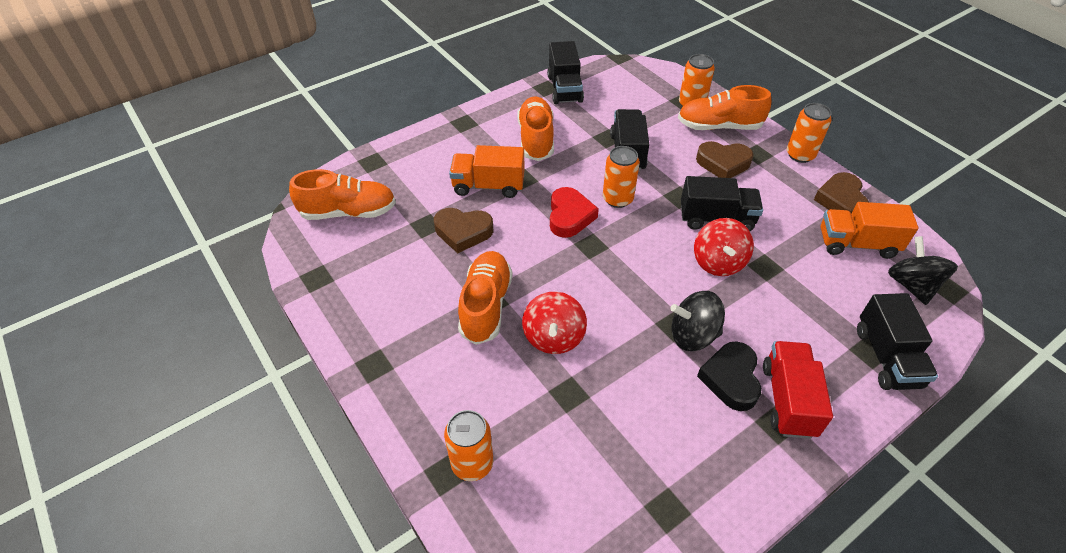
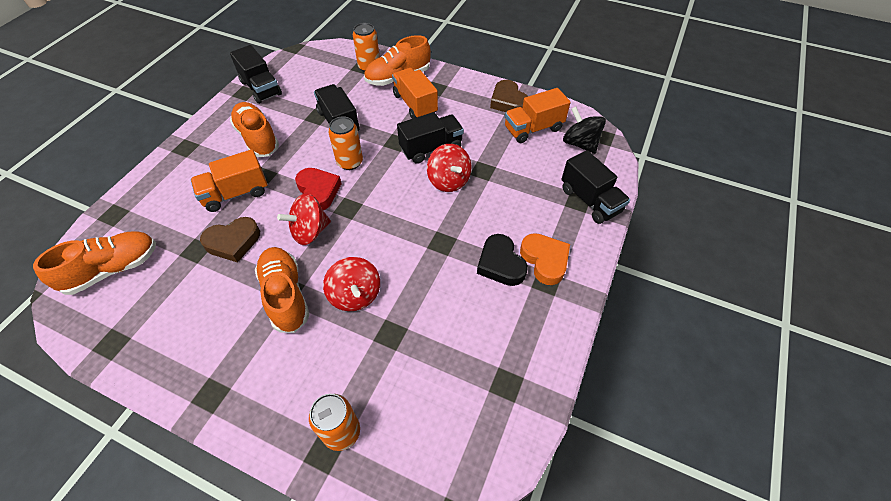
camera: 30 degrees left, 5 degrees up
(540, 253) = (310, 231): none -> red spinning top
(693, 335) = (458, 244): black spinning top -> none
(723, 163) = (415, 104): brown heart -> orange truck
(788, 400) = (545, 260): red truck -> orange heart
(800, 155) = (465, 78): orange can -> none

